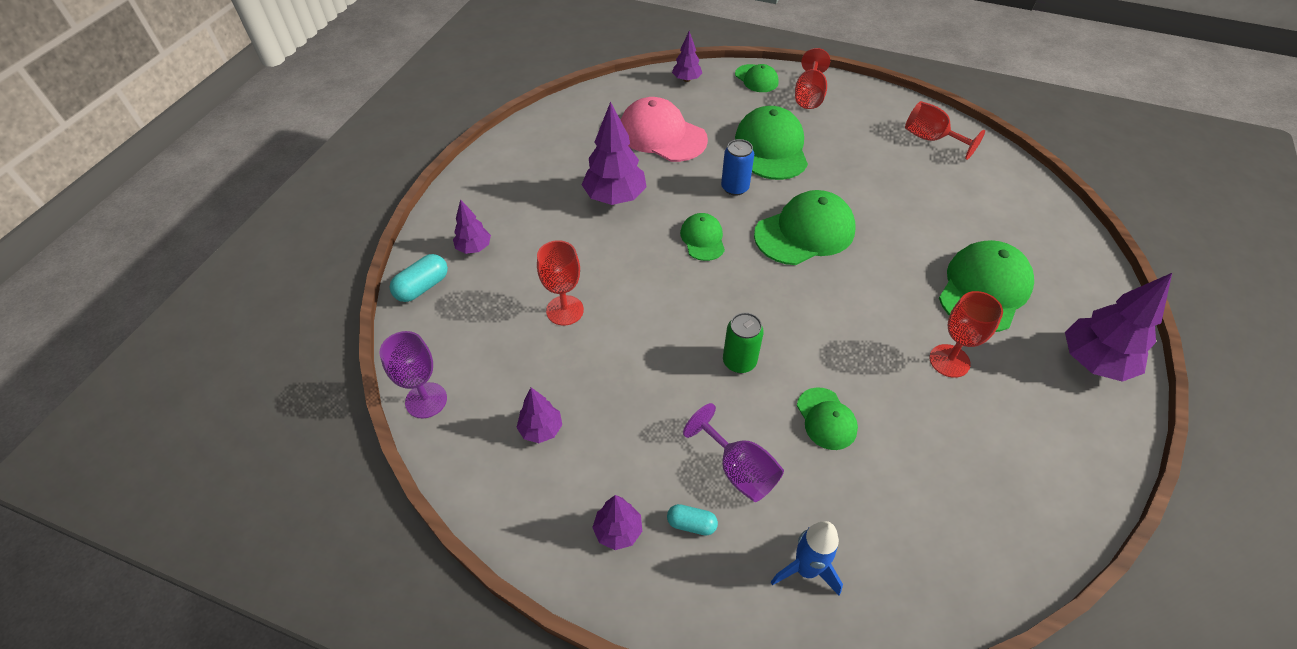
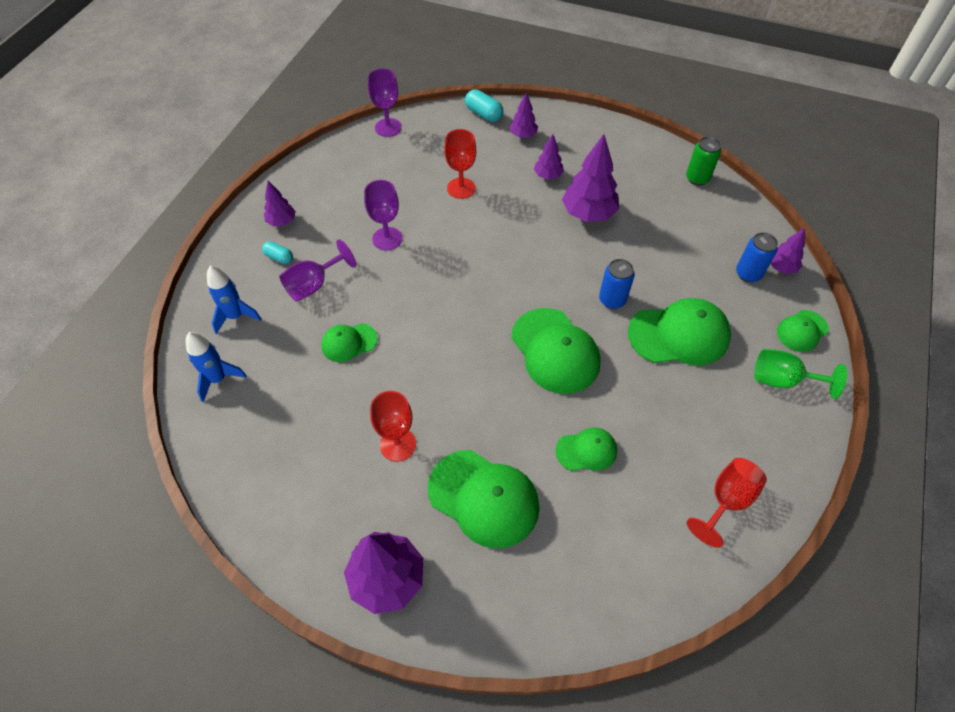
camera: 90 degrees right, 5 degrees up
(541, 429) = (360, 182): purple tree -> purple tree (548, 176)
(653, 388) = (387, 239): none -> purple goblet
(662, 135) = (681, 246): pink cap -> none
(691, 524) = (279, 257): turquoise capsule -> turquoise capsule turned 75 degrees counterclockwise
(695, 99) = (748, 274): none -> blue can
(702, 239) = (541, 273): green cap -> green cap (586, 450)
(739, 361) = (407, 291): green can -> green can (697, 178)
(809, 96) = (782, 380): red goblet -> green goblet
(914, 574) = (218, 379): none -> blue rocket

